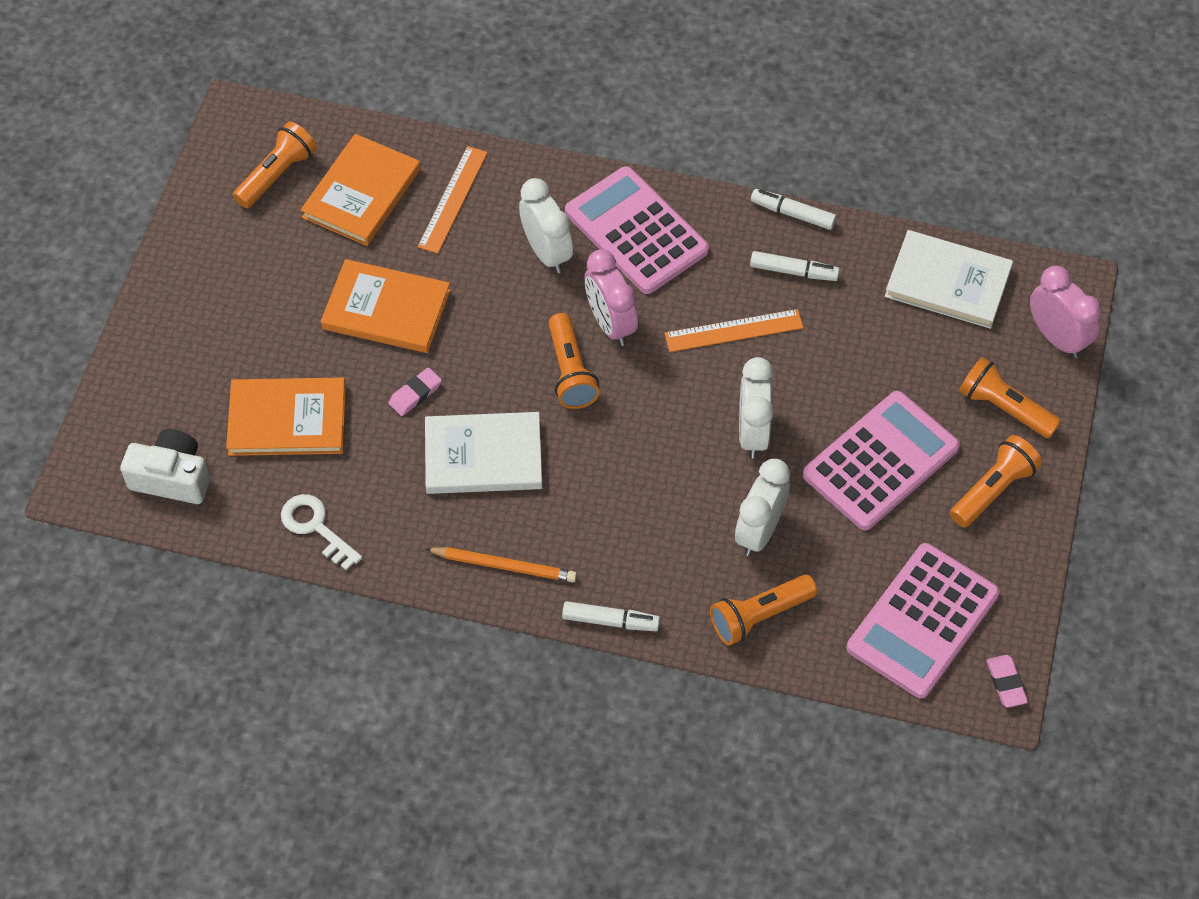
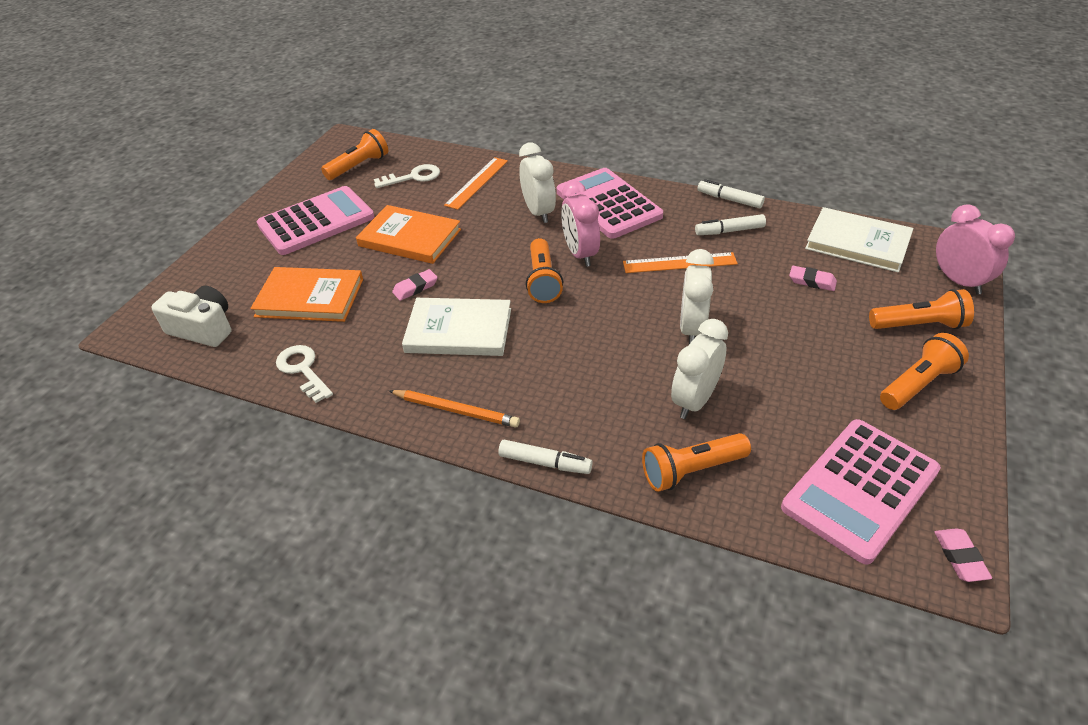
camera: 10 degrees right, 15 degrees down
(361, 193) = (413, 177): orange book -> white key
(793, 271) = (729, 231): white marker -> white marker turned 150 degrees clockwise
(881, 461) = (808, 356): pink calculator -> pink calculator (316, 221)
(890, 350) = (812, 281): none -> pink eraser
(1004, 408) = (919, 325): orange flashlight -> orange flashlight turned 135 degrees clockwise

